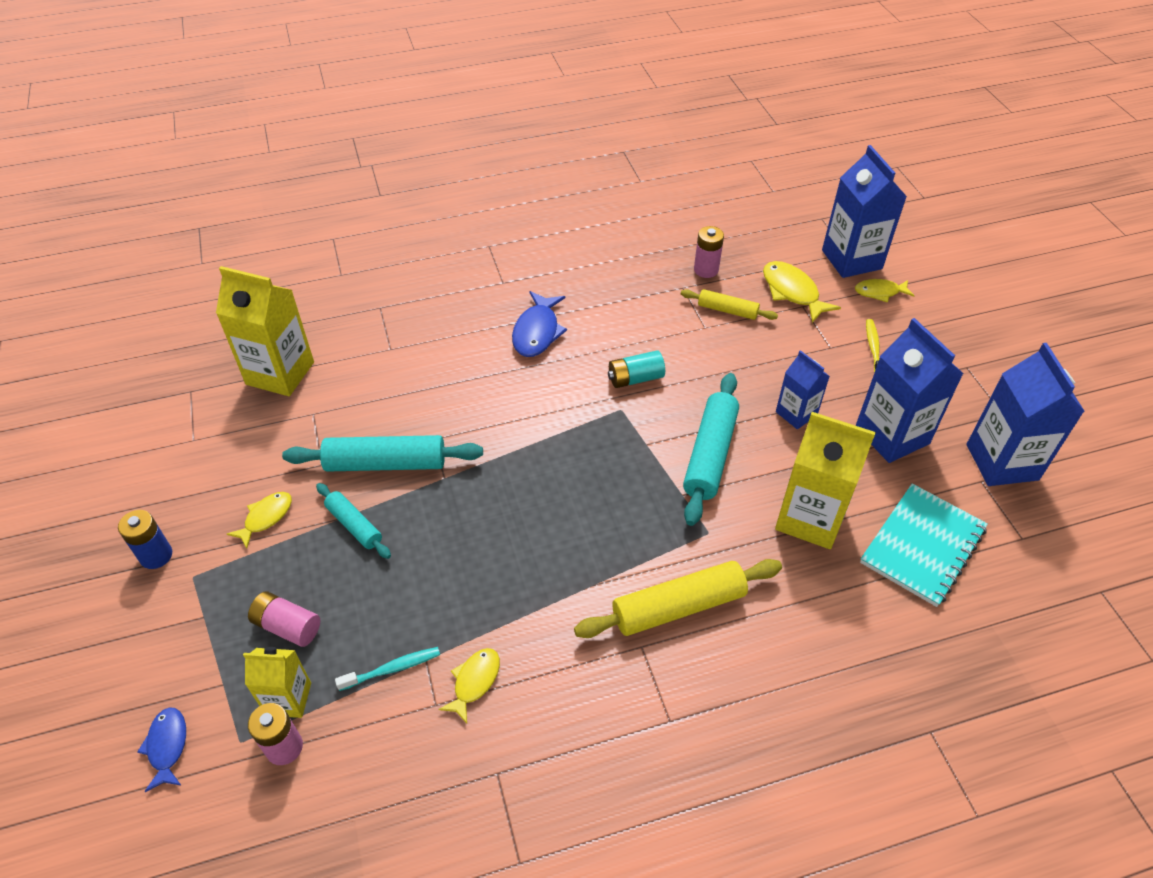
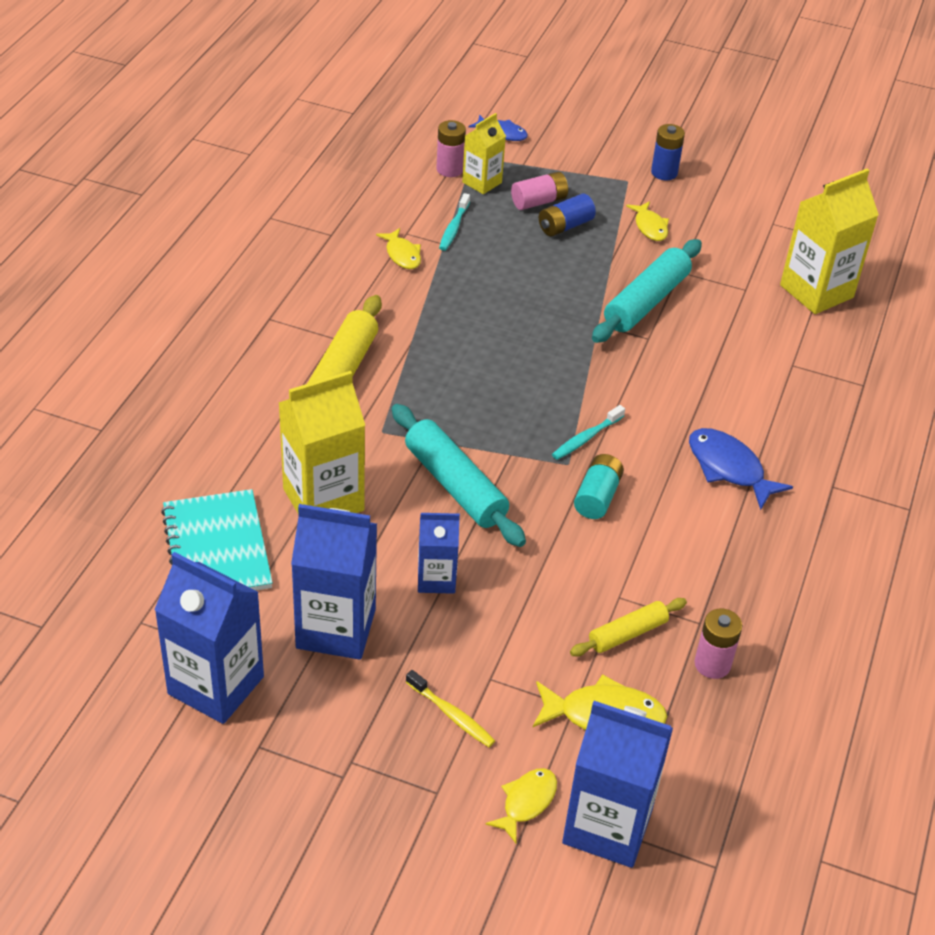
camera: 125 degrees right, 5 degrees down
(315, 580) = (565, 226): none -> blue battery
(354, 525) = (597, 261): turquoise rolling pin -> none
(585, 414) = (586, 438): none -> turquoise toothbrush

